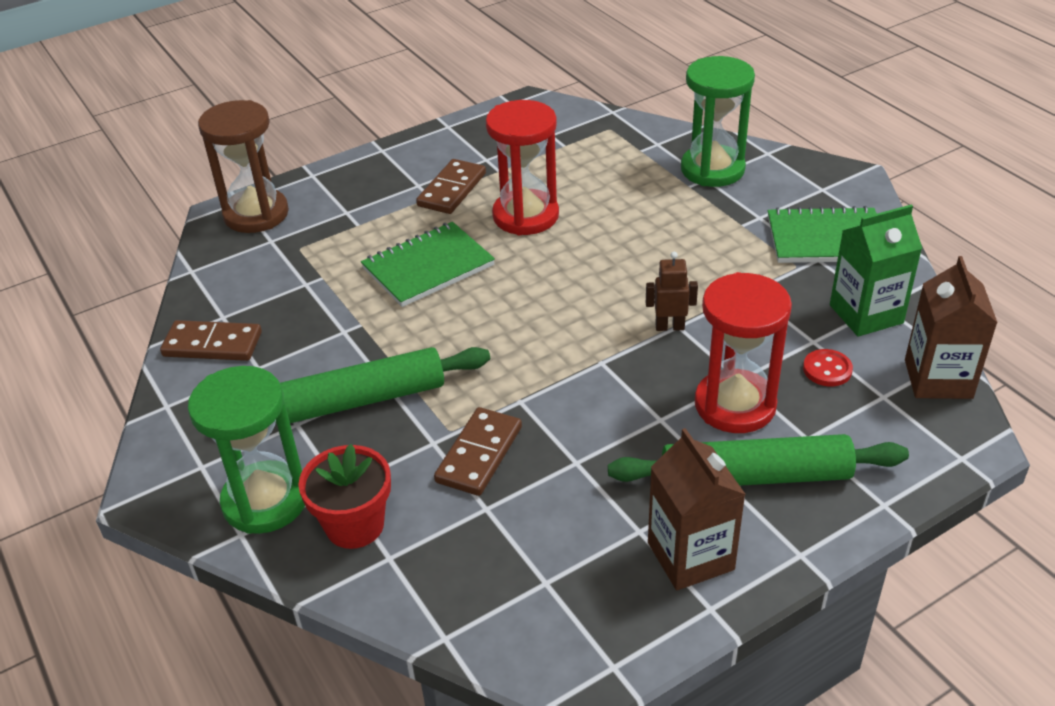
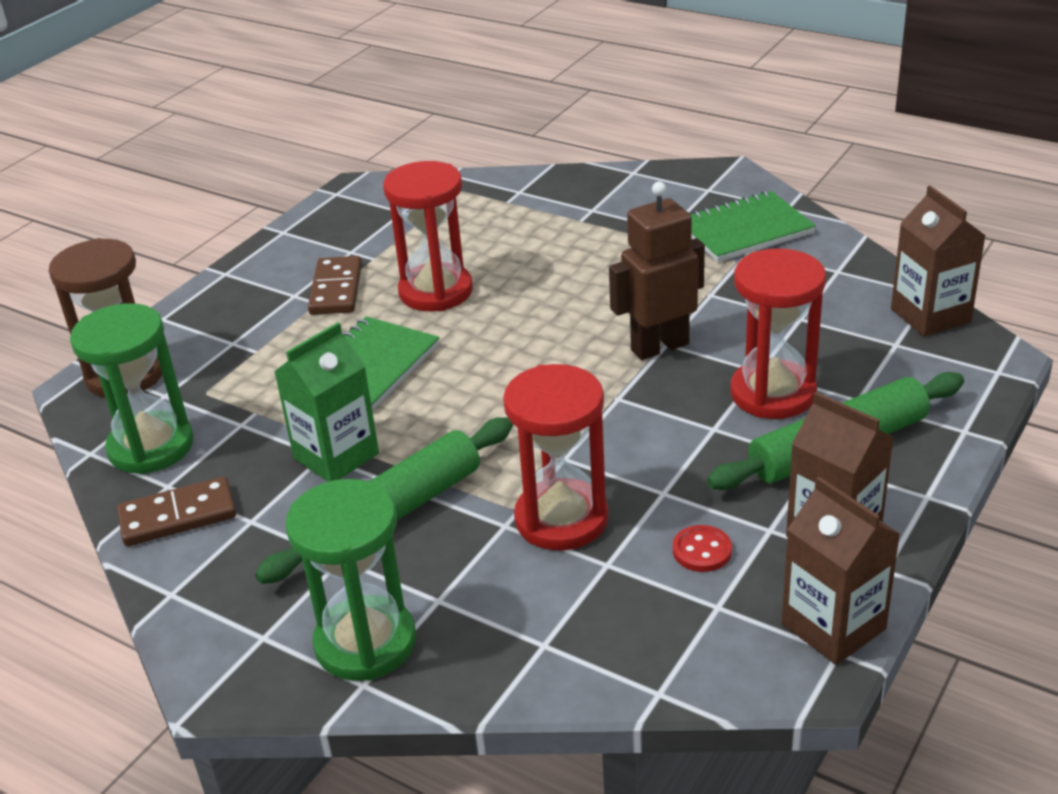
camera: 25 degrees left, 5 degrees down
(355, 525) = (483, 629): red flower pot -> none
(479, 454) = (561, 519): brown domino -> red hourglass
(626, 641) = (833, 626): none -> brown carton
(669, 327) = (659, 347): brown robot -> brown robot, size x1.84
(712, 169) = (592, 200): green hourglass -> green hourglass (151, 447)
(827, 369) = (831, 338): red button -> red button (702, 551)
(866, 314) = (829, 282): green carton -> green carton (336, 456)

